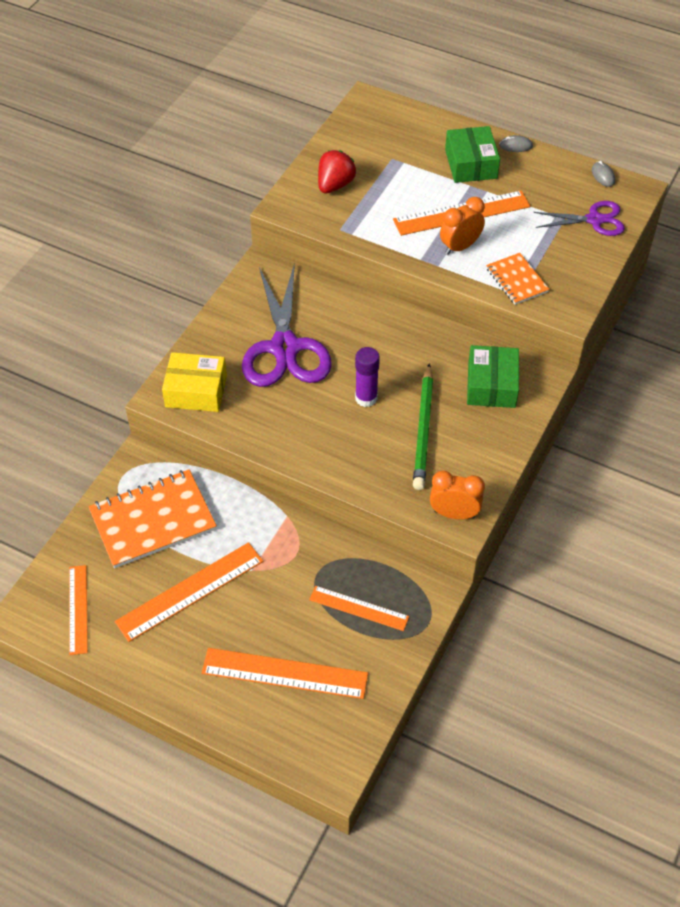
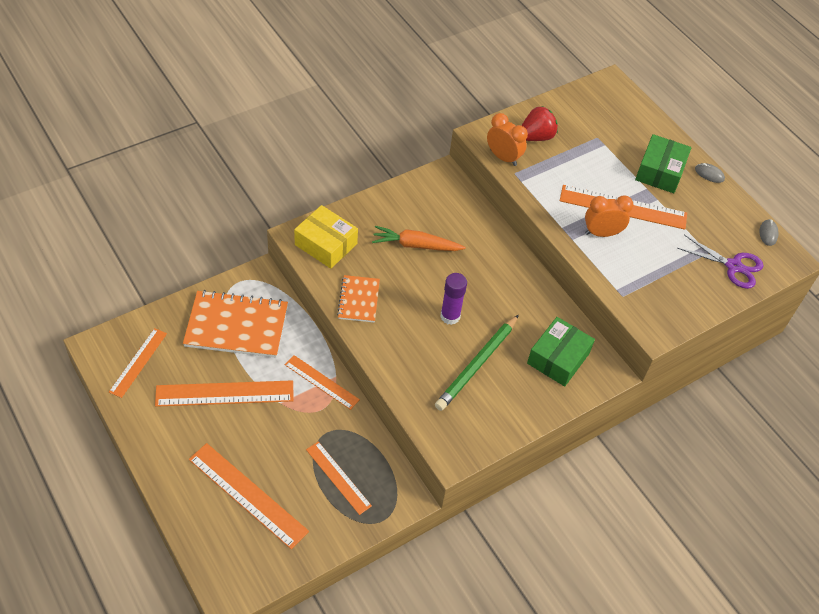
camera: 25 degrees right, 0 degrees up
(277, 529) = (321, 382): none -> orange ruler
(285, 347) = (416, 245): purple scissors -> orange carrot
(454, 513) = (453, 444): orange clock -> orange clock (503, 157)
(516, 280) = (629, 283): orange notebook -> orange notebook (358, 300)

